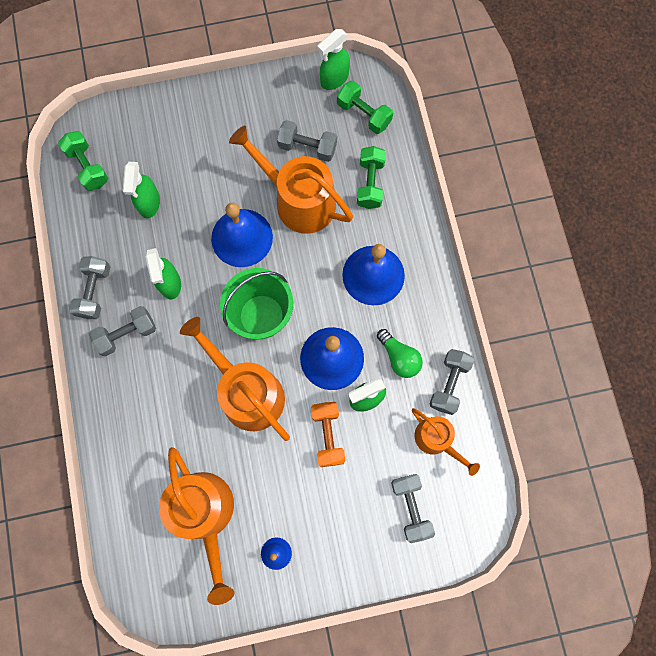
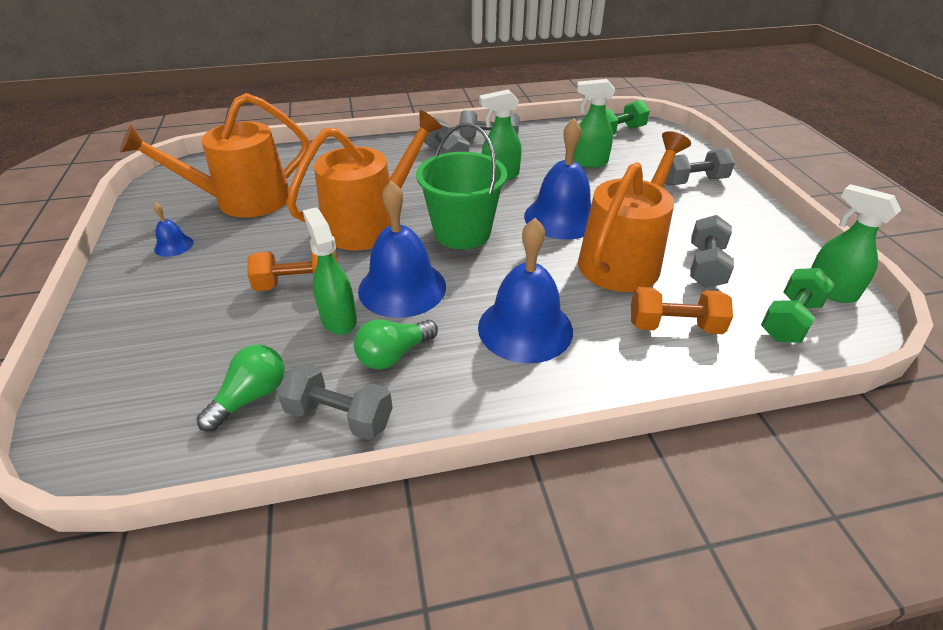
camera: 90 degrees right, 35 degrees down
(370, 183) = (674, 326): green dumbbell -> orange dumbbell
(411, 507) = (162, 364): grey dumbbell -> grey dumbbell (693, 181)
(436, 440) = (251, 397): orange watering can -> green light bulb

